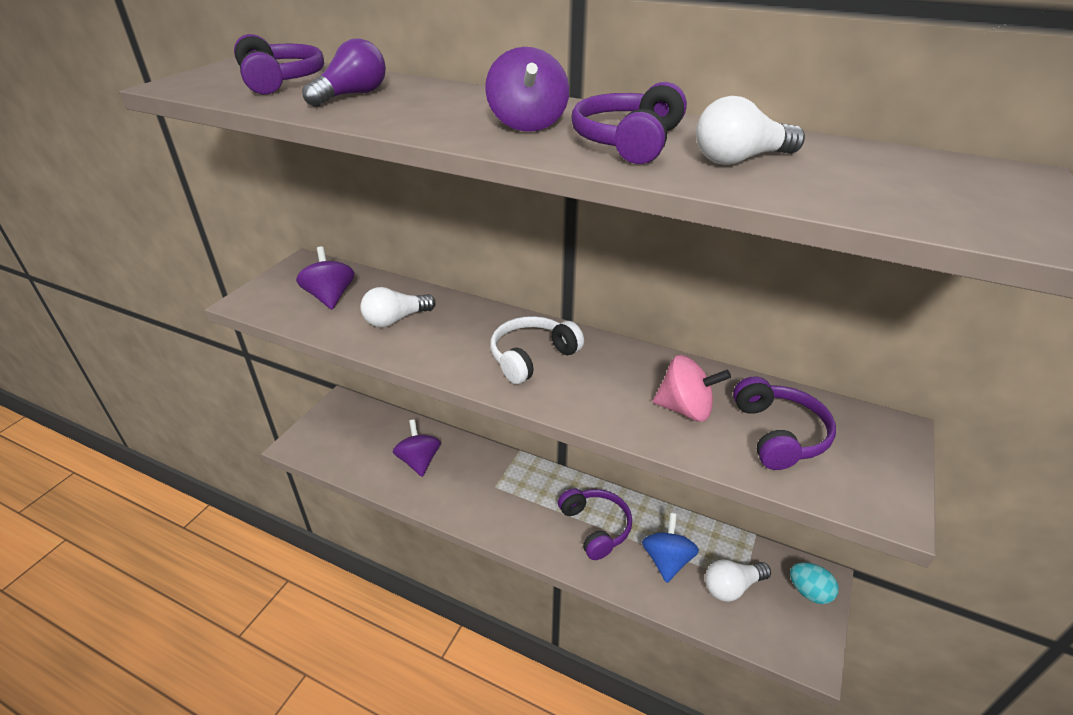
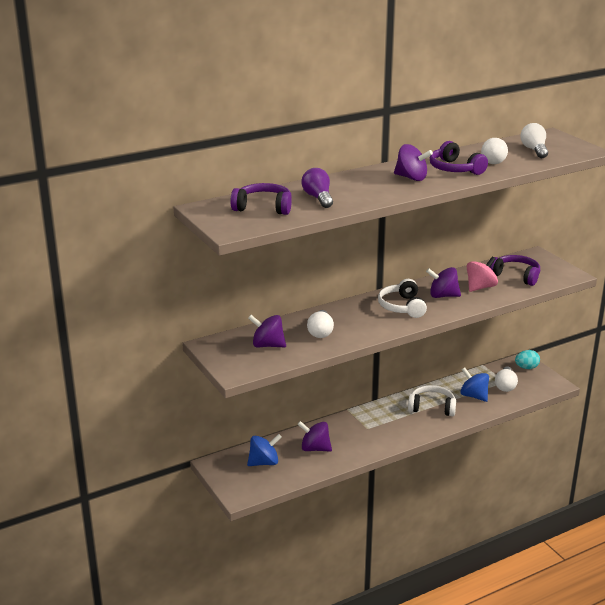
camera: 55 degrees left, 10 degrees down
(365, 435) = (264, 462): none -> blue spinning top
(596, 527) = (432, 407): purple headphones -> white headphones
(609, 381) = (443, 296): none -> purple spinning top
(883, 180) = (534, 150): none -> white light bulb

